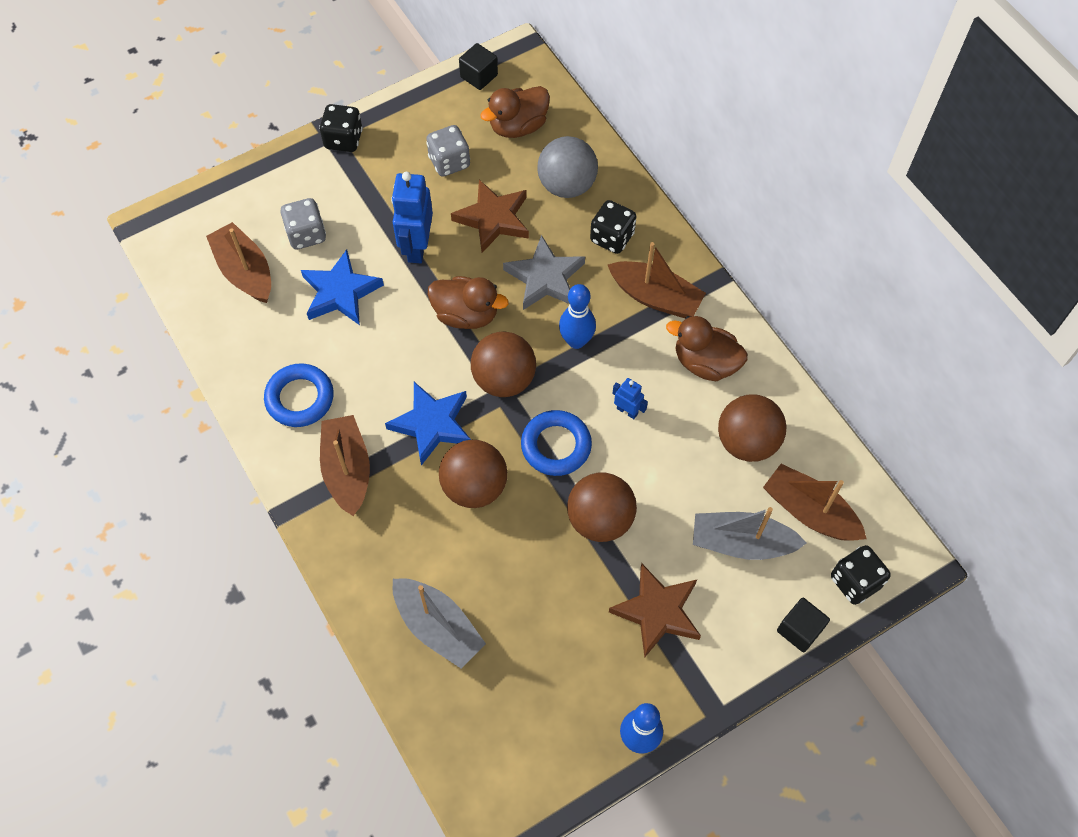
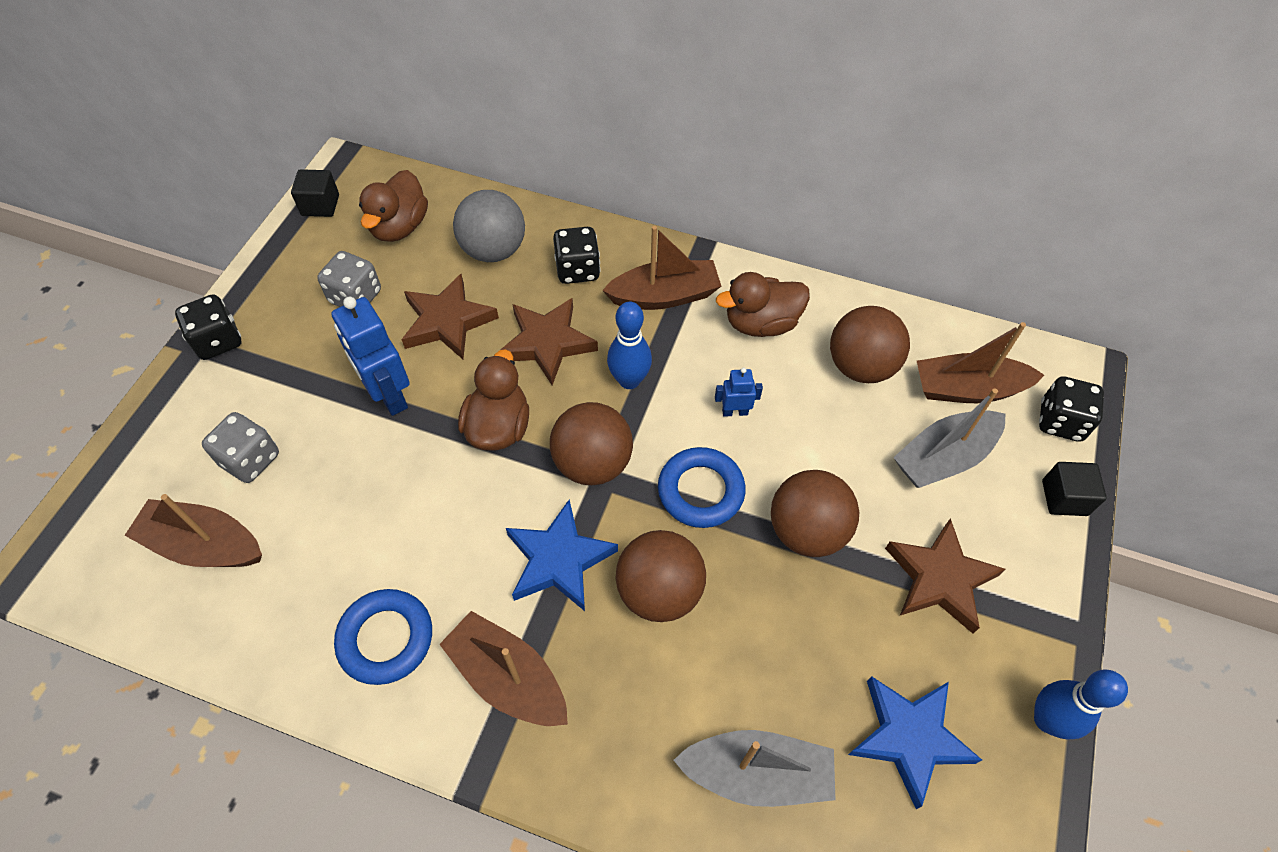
camera: 40 degrees left, 5 degrees down
(340, 292) = (341, 493): blue star -> blue star (909, 737)
(466, 314) = (498, 427): brown duck -> brown duck turned 60 degrees counterclockwise
(545, 278) = (547, 343): grey star -> brown star

